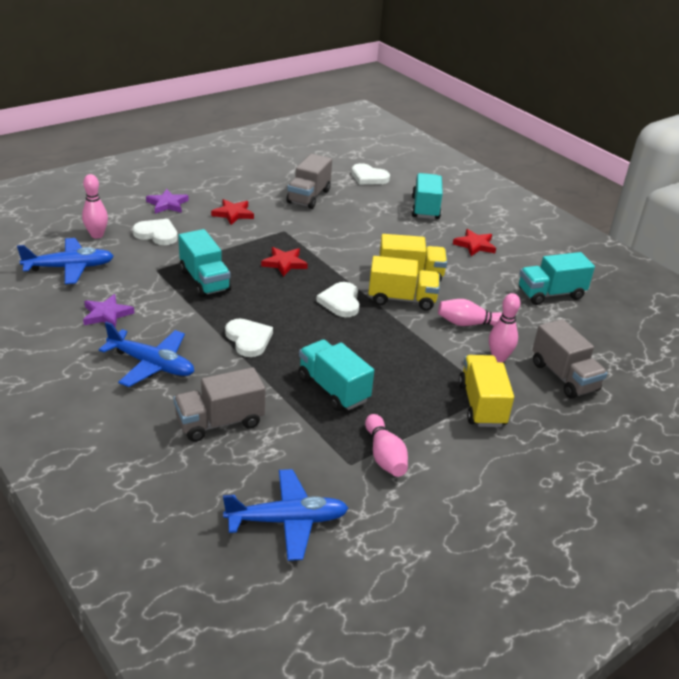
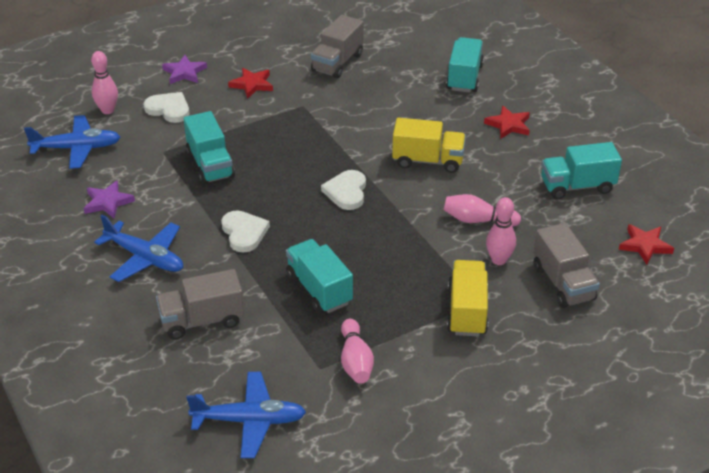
camera: 10 degrees right, 5 degrees up
(284, 263) = (296, 146): red star -> red star (645, 245)
(368, 177) = (409, 37): white heart -> none
(402, 299) = (412, 190): yellow truck -> none

